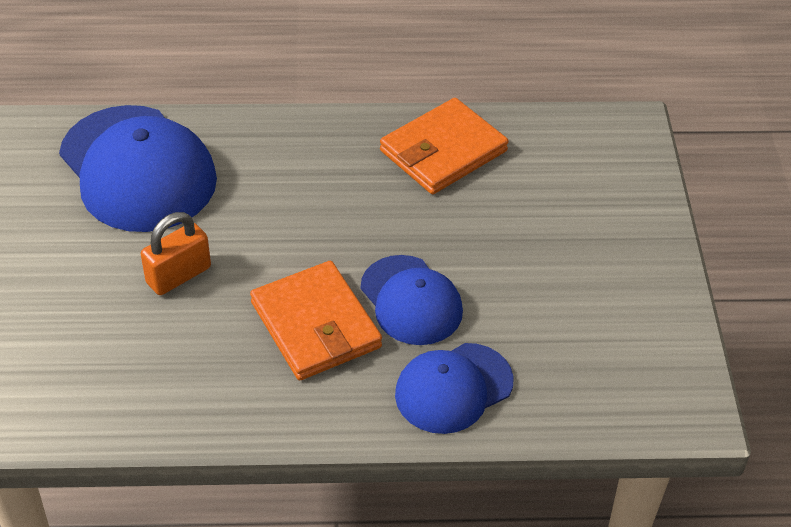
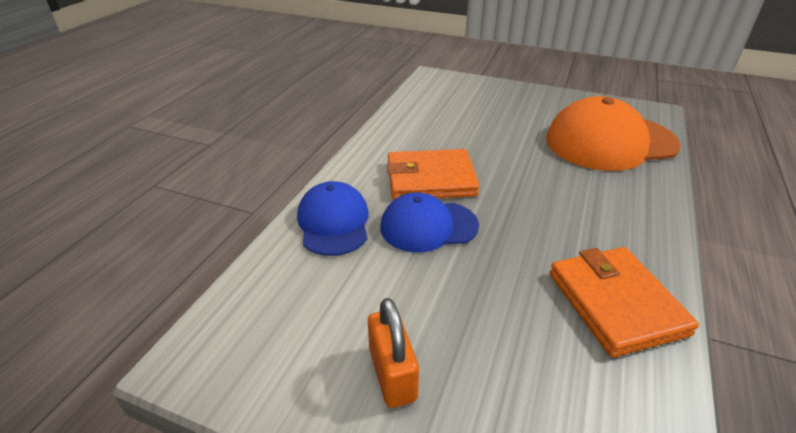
camera: 115 degrees right, 10 degrees down
(137, 169) = (610, 142): blue cap -> orange cap
(178, 275) = (501, 140): orange padlock -> orange padlock (392, 374)

